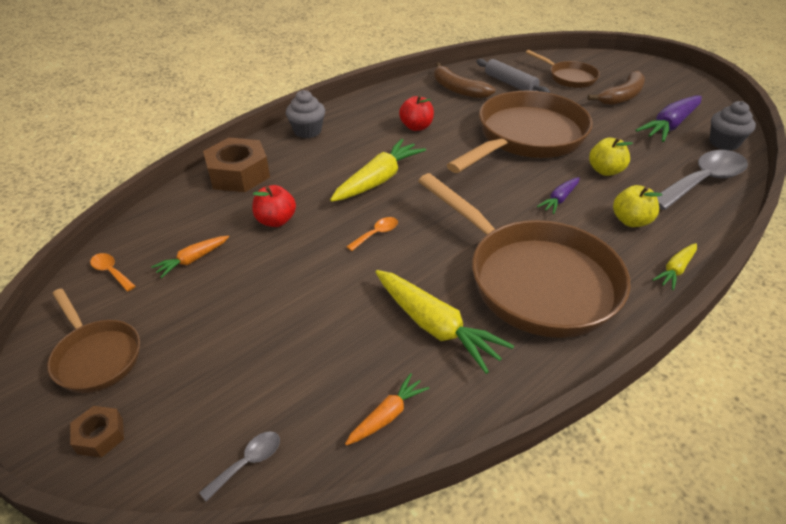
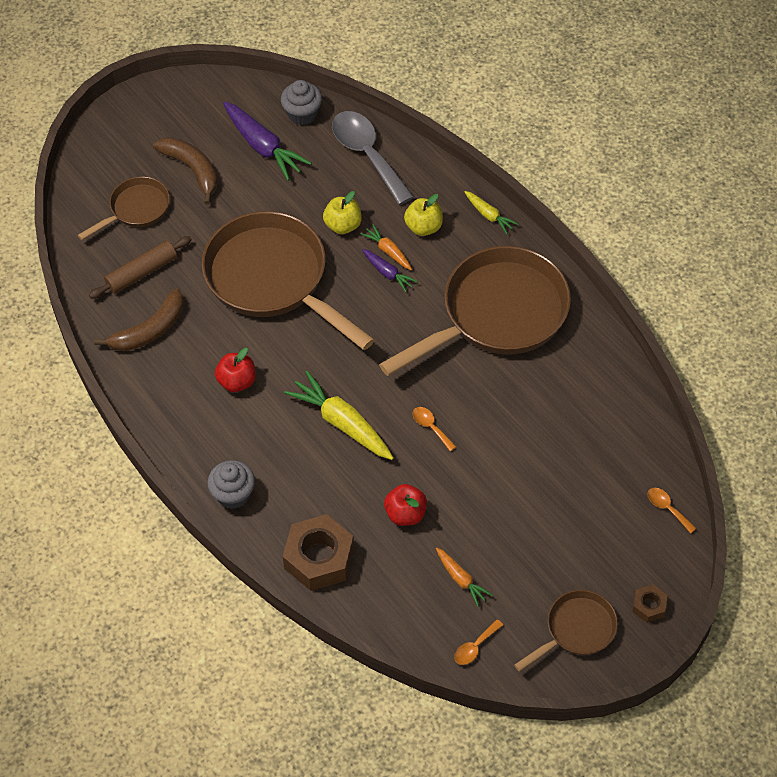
camera: 85 degrees left, 15 degrees up
(248, 462) = (667, 508): grey spoon -> orange spoon
(387, 415) = (629, 426): orange carrot -> orange carrot (388, 251)
(435, 326) = (548, 389): yellow carrot -> none
(510, 83) = (142, 273): grey rolling pin -> brown rolling pin

